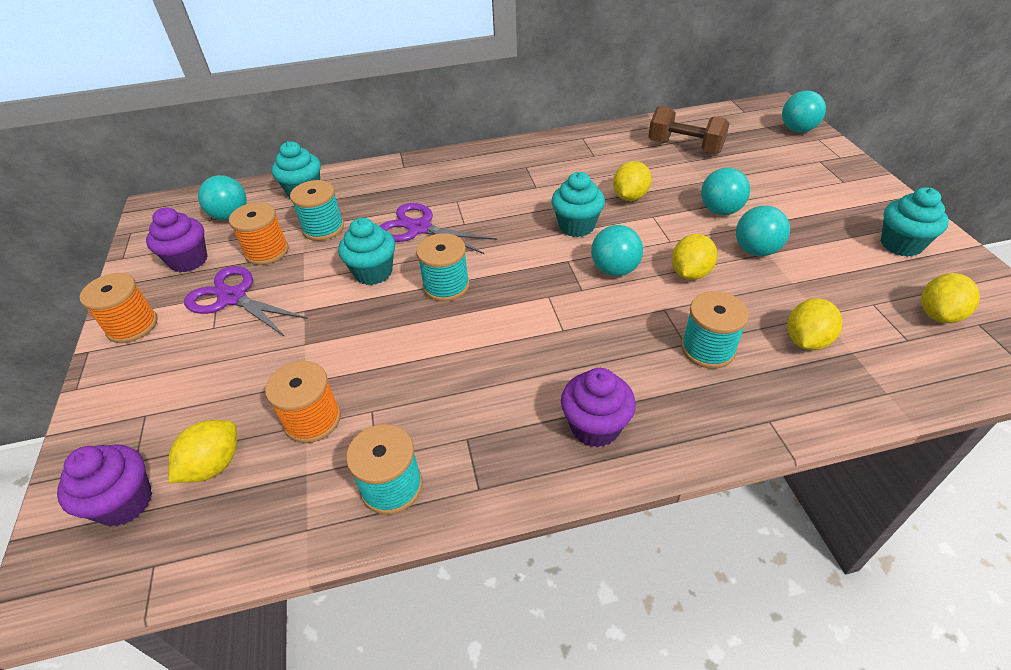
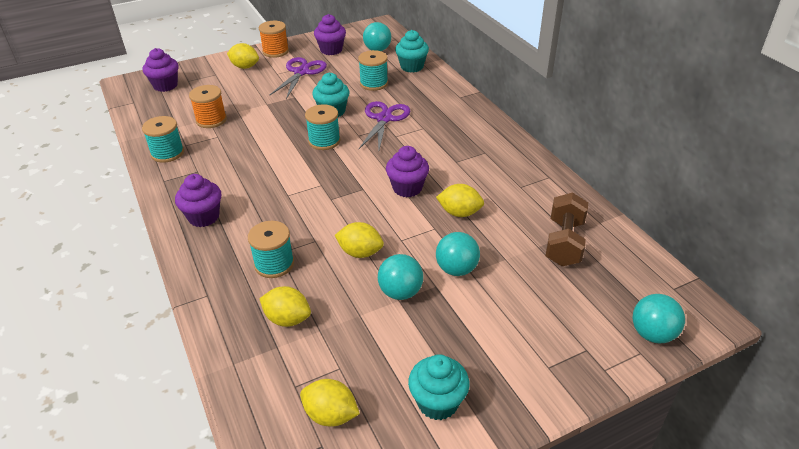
camera: 75 degrees right, 5 degrees down
(214, 465) = (184, 101): yellow lemon -> yellow lemon (245, 67)
(267, 251) = (345, 71): orange spool -> none
(576, 226) = (407, 188): turquoise cupcake -> purple cupcake
(614, 270) = (356, 212): turquoise ball -> none

